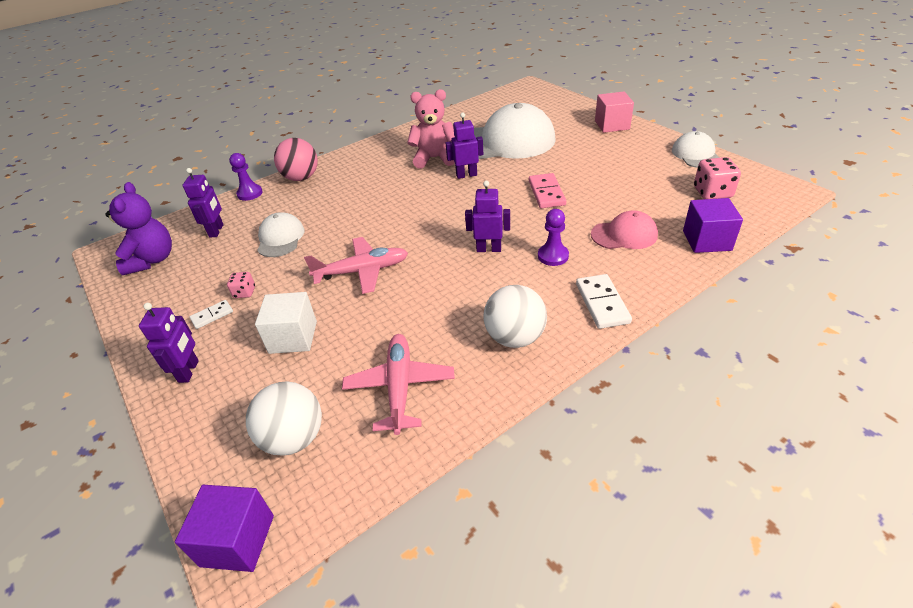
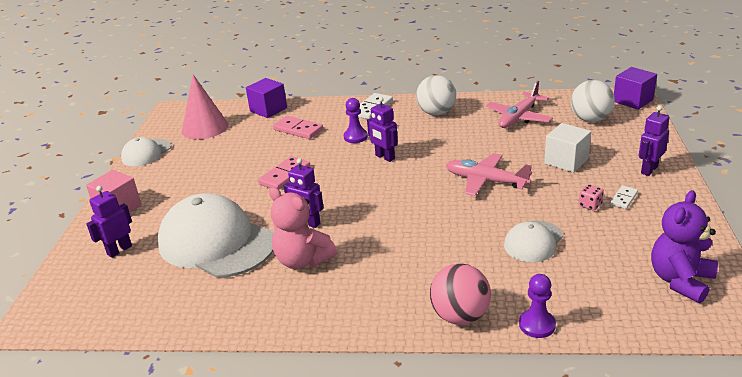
camera: 140 degrees left, 10 degrees down
(212, 316) = (623, 198): white domino -> white domino turned 60 degrees counterclockwise
(216, 231) = (597, 285): purple robot -> purple robot (119, 250)
(624, 235) = (298, 130): pink cap -> pink domino
(712, 193) = (205, 127): pink dice -> pink cone

